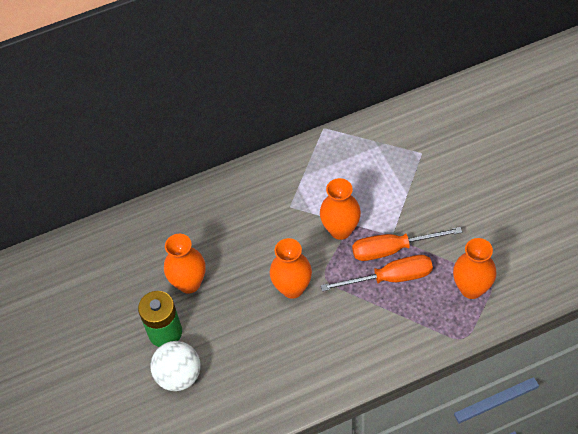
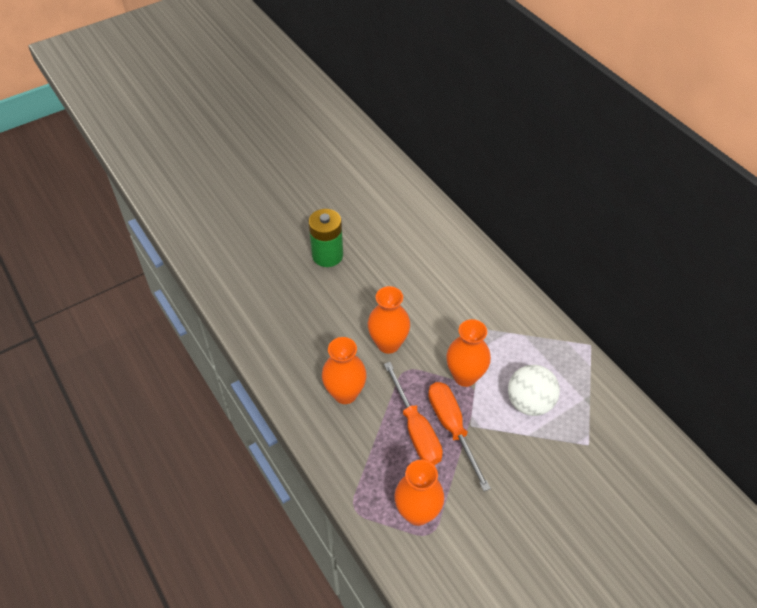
camera: 75 degrees right, 5 degrees down
(179, 376) = (286, 272): white ball -> white ball (529, 403)
(189, 283) = (379, 264): orange vase -> orange vase (345, 393)

